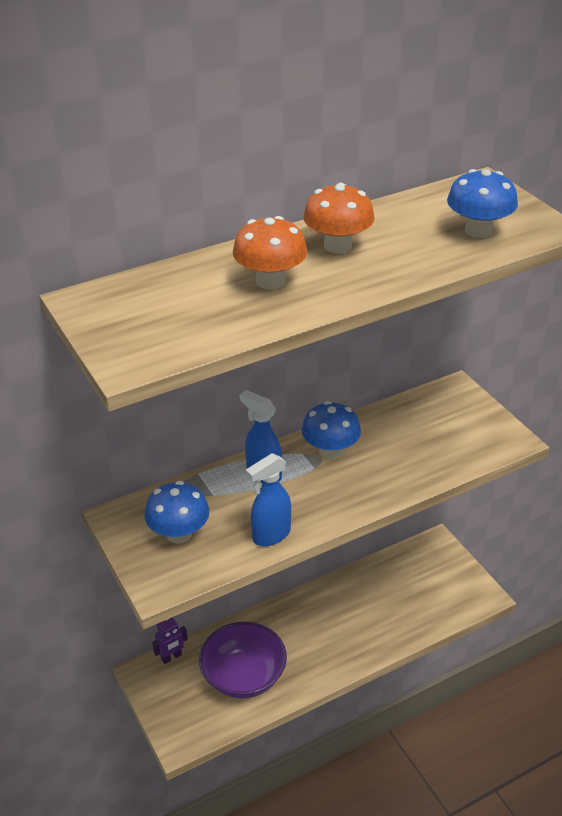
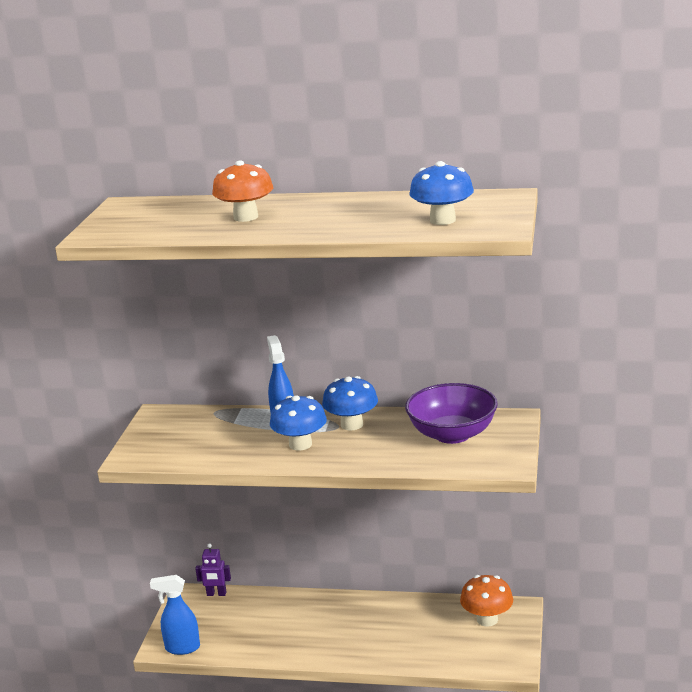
camera: 40 degrees right, 15 degrees down
(179, 533) = (181, 435): blue mushroom -> blue mushroom (300, 444)
(244, 676) = (252, 629): purple bowl -> purple bowl (452, 434)
(271, 535) = (237, 457): blue spray bottle -> blue spray bottle (182, 648)
(338, 246) = (325, 209): orange mushroom -> orange mushroom (487, 619)

